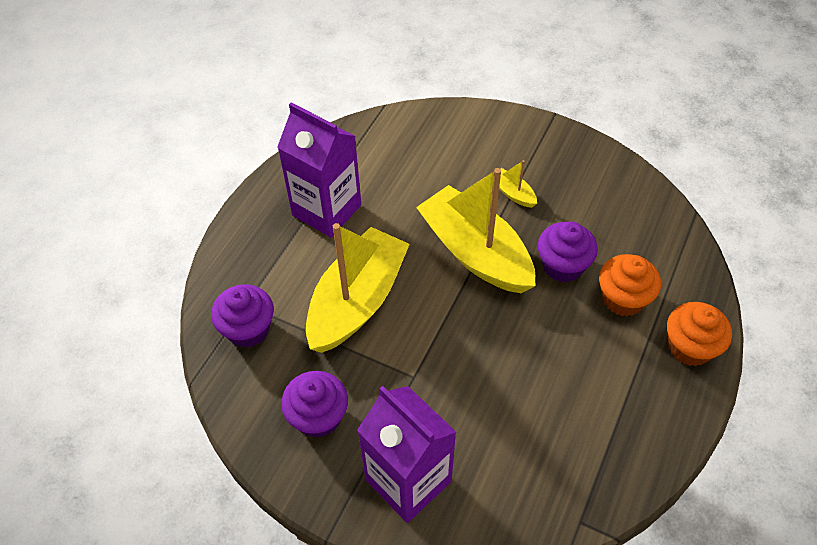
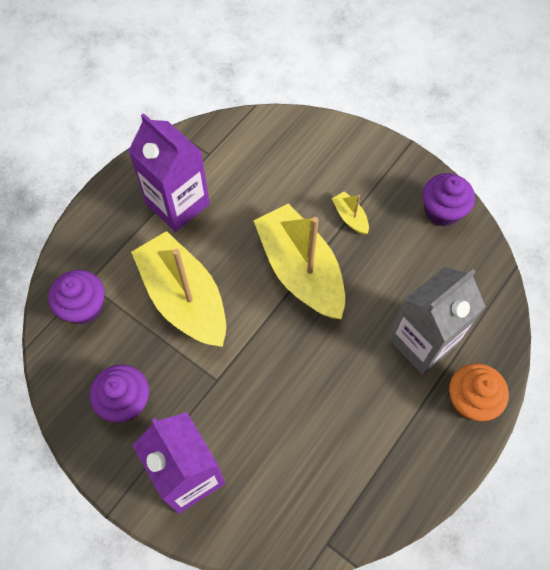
camera: 10 degrees right, 10 degrees up
(357, 301) = (184, 298): yellow boat -> yellow boat turned 75 degrees counterclockwise
(562, 265) = (376, 298): purple cupcake -> purple cupcake (442, 211)
(623, 299) = (422, 341): orange cupcake -> grey carton

